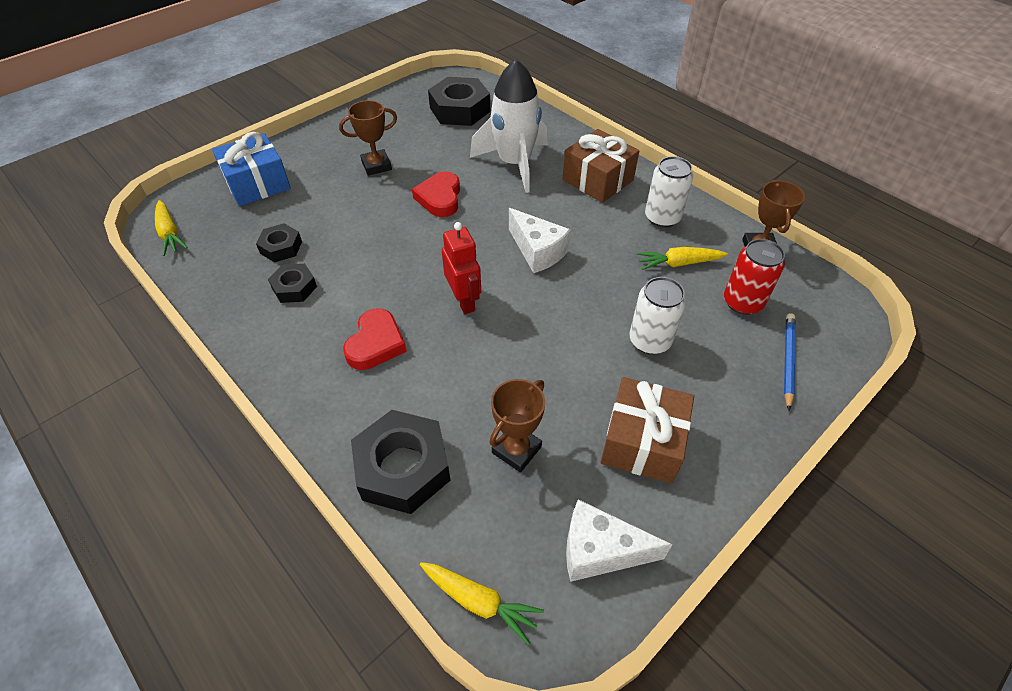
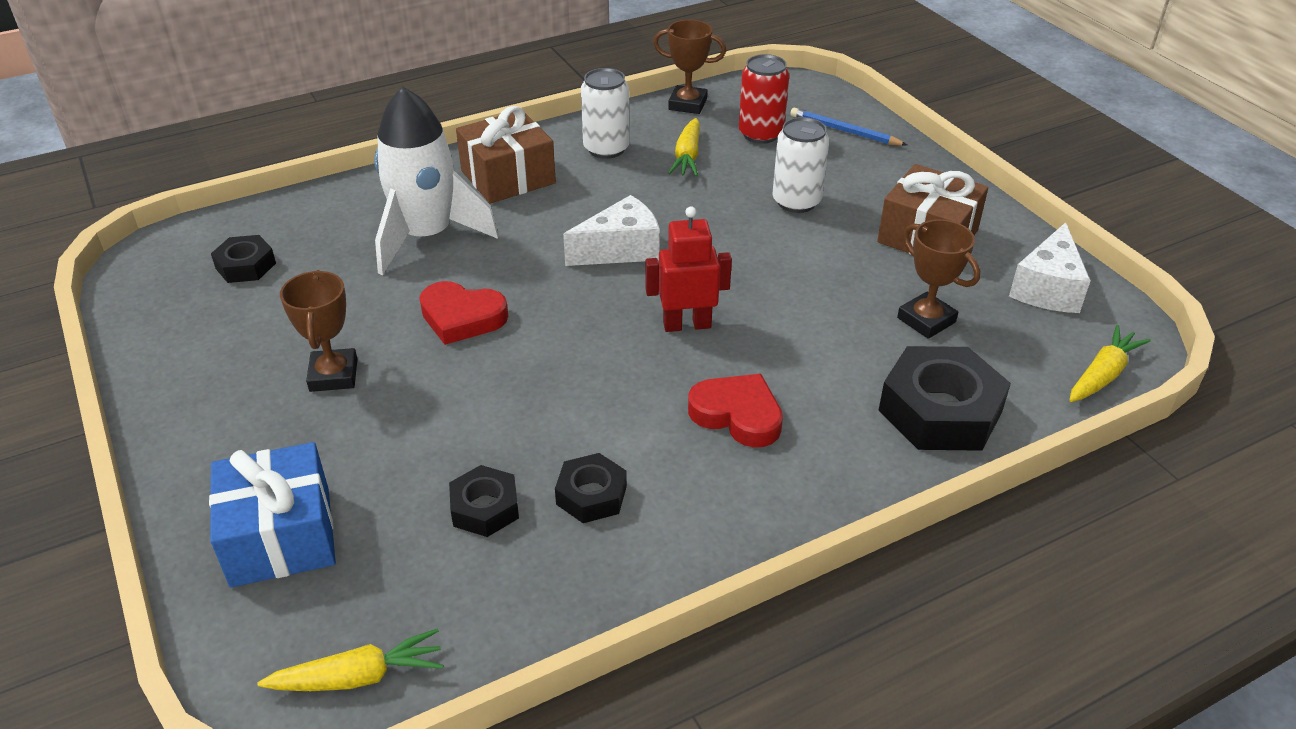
camera: 75 degrees left, 10 degrees down
(460, 109) = (245, 266): black nut -> black nut, size x0.55

